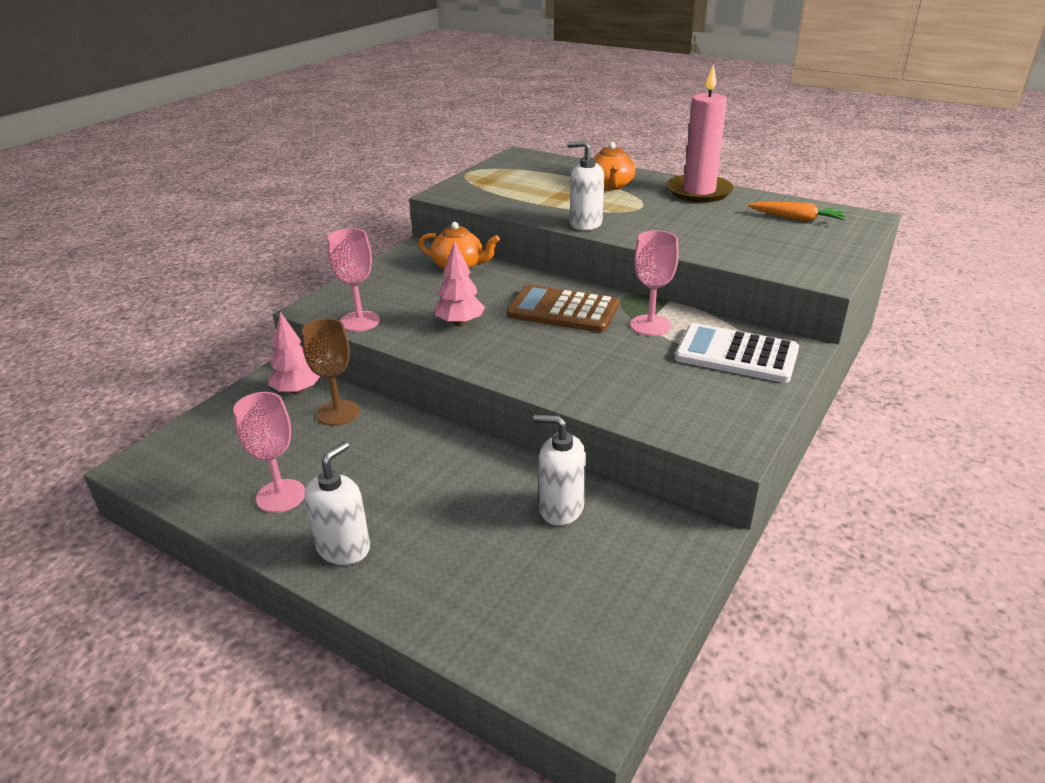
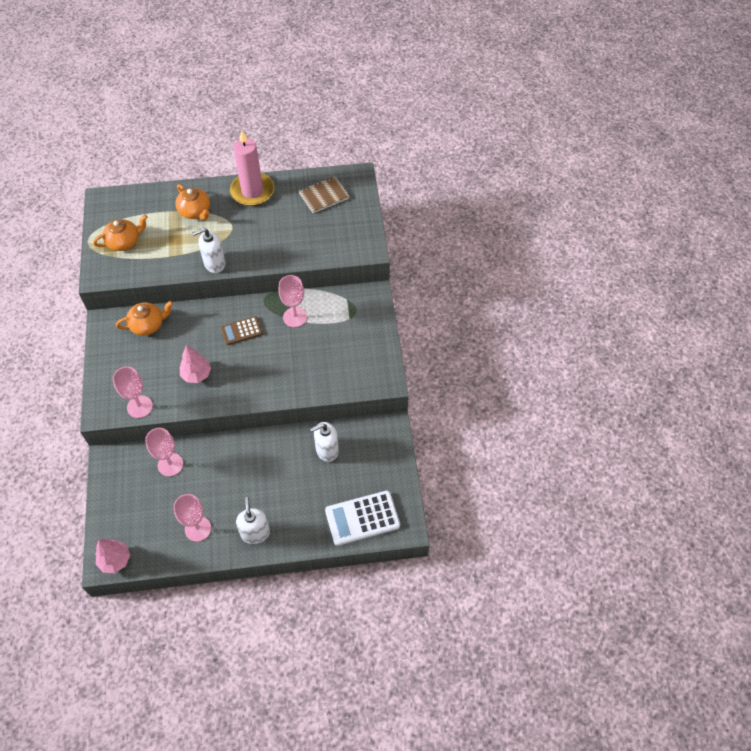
camera: 40 degrees left, 25 degrees up
(297, 391) = (131, 465): pink tree -> pink tree (115, 560)
(338, 413) = (170, 464): brown goblet -> pink goblet
(504, 182) = (124, 242): none -> orange teapot
(563, 310) = (241, 331): brown calculator -> brown calculator, size x0.60
(736, 354) = (349, 316): white calculator -> white calculator (362, 518)
(796, 219) = (324, 195): orange carrot -> brown notebook

